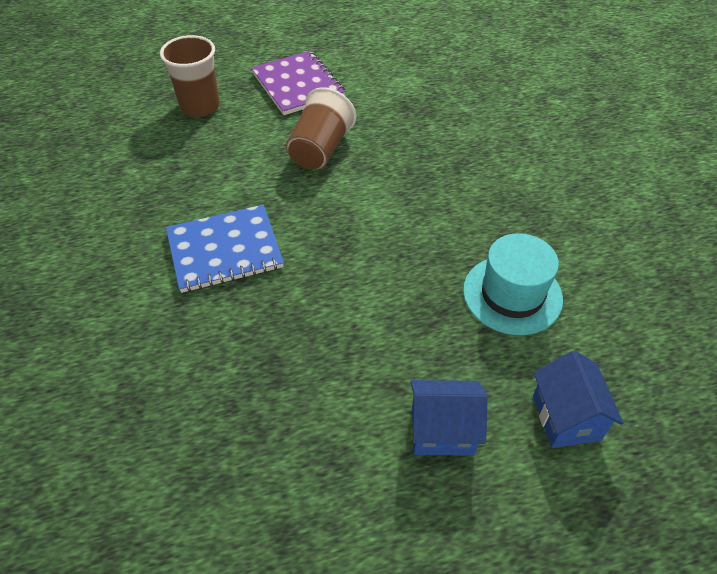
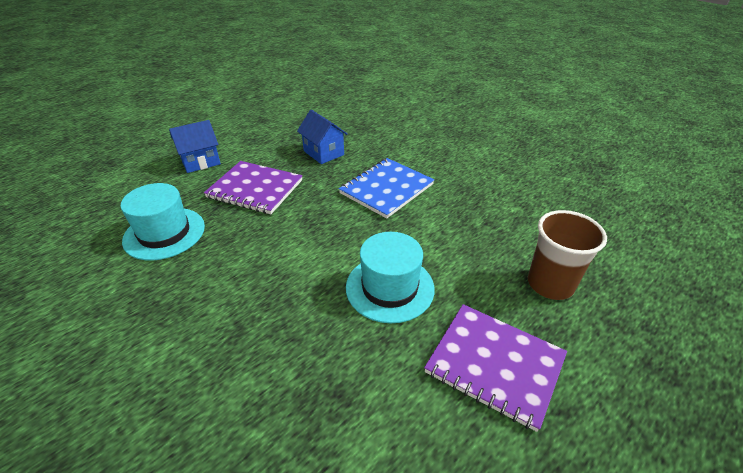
camera: 150 degrees right, 10 degrees down
(320, 150) = (390, 287): brown cup -> turquoise hat
(381, 323) = (255, 189): none -> purple notebook
(566, 417) = (126, 186): blue house -> blue house (323, 153)

